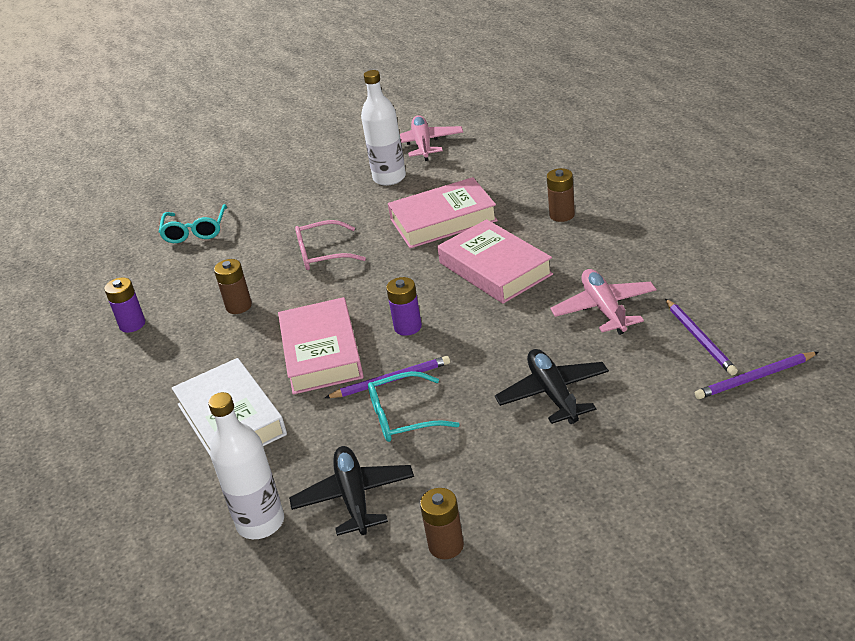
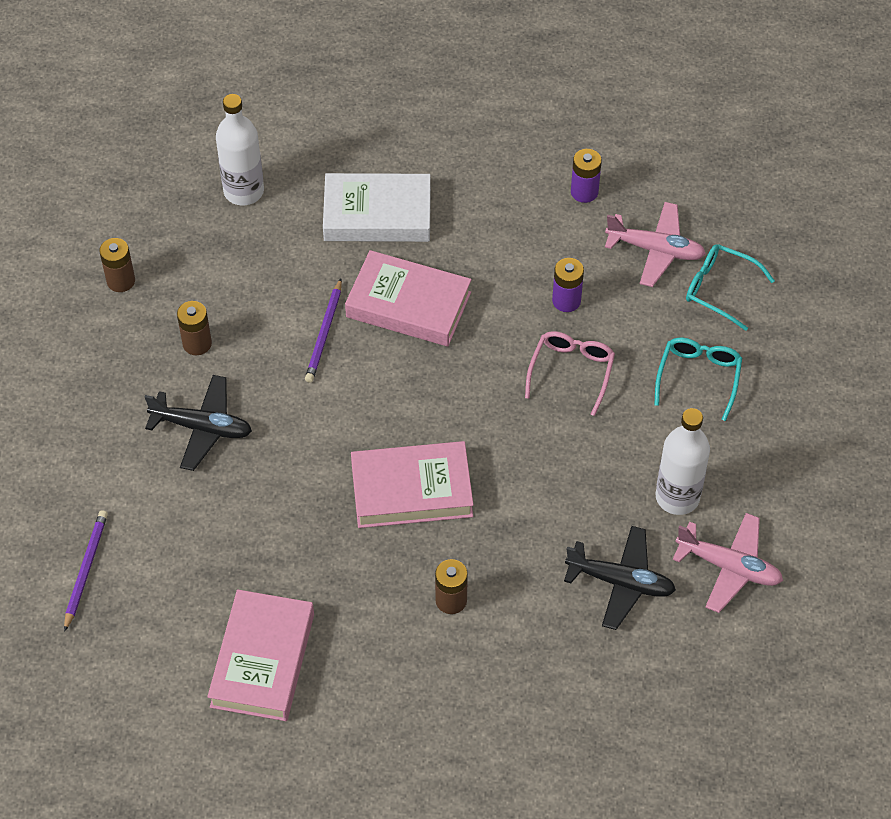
camera: 115 degrees right, 20 degrees up
(239, 306) = (540, 275): brown battery -> brown battery (197, 343)
(354, 498) = (215, 252): black plane -> black plane (620, 582)
(404, 416) = (272, 321): turquoise glasses -> turquoise glasses (698, 378)
(408, 327) = (386, 379): purple battery -> purple battery (566, 300)
(443, 220) = (540, 497): pink book -> pink book (263, 660)
(604, 309) = (270, 532): pink plane -> pink plane (655, 250)
(700, 339) = (164, 570): purple pencil -> none

